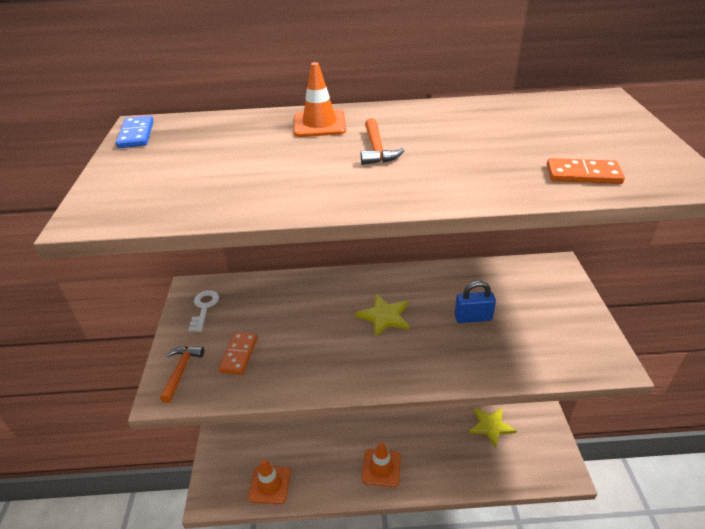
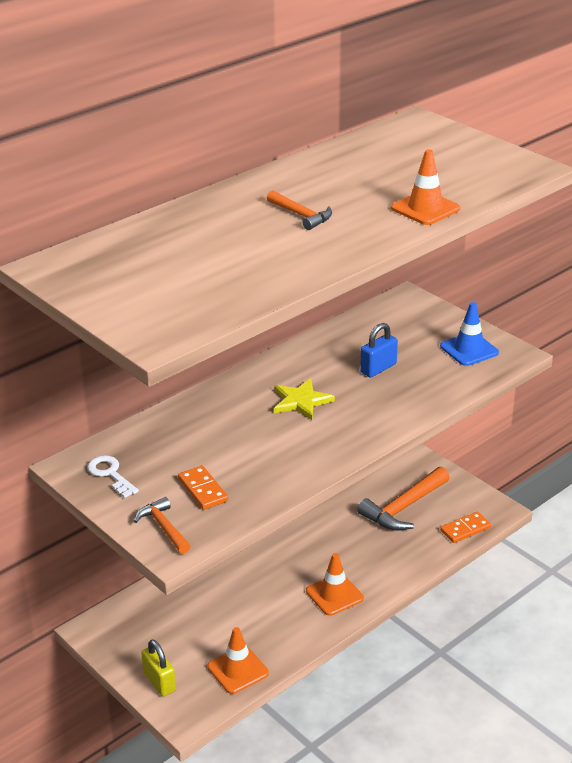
camera: 40 degrees left, 5 degrees down
(136, 134) = (59, 275): blue domino -> none
(221, 459) = (159, 682): none -> yellow padlock
(319, 124) = (219, 211): orange traffic cone -> orange traffic cone (425, 208)
(491, 426) = (403, 508): yellow star -> orange hammer
(571, 338) = (469, 349): none -> blue traffic cone
(583, 174) = (468, 185): orange domino -> orange domino (465, 529)

